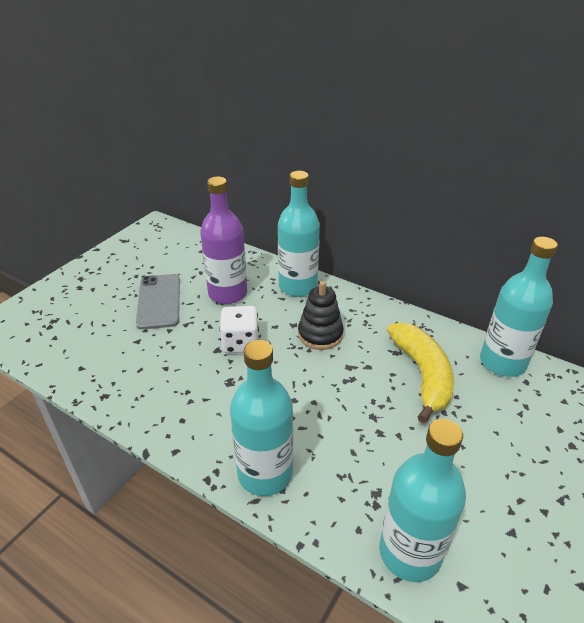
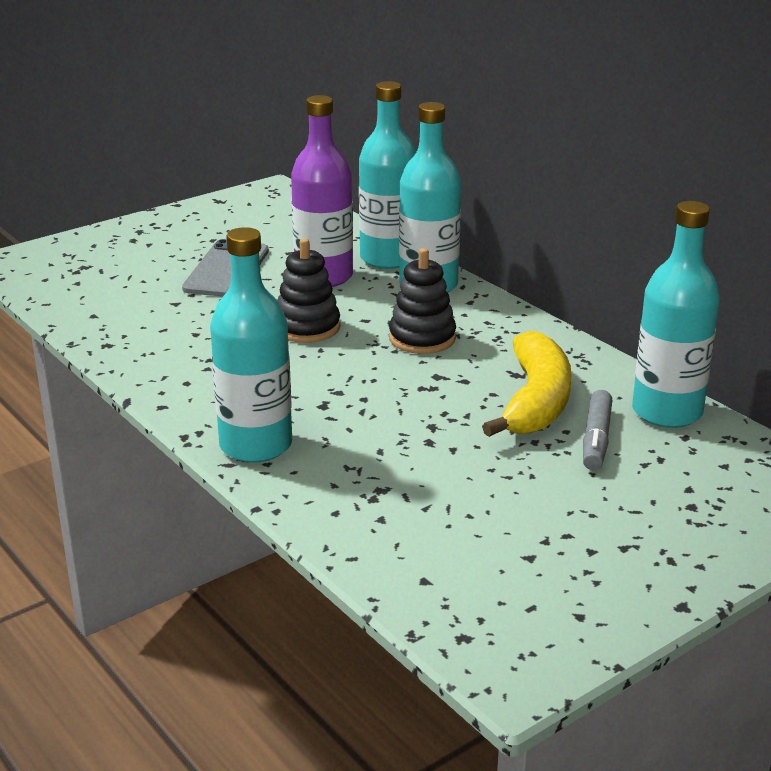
camera: 20 degrees right, 10 degrees down
(240, 343) = (307, 327): white dice -> black stacking toy
(410, 552) = (383, 542): turquoise bottle -> turquoise bottle (388, 258)
(479, 399) = (596, 439): none -> grey marker

